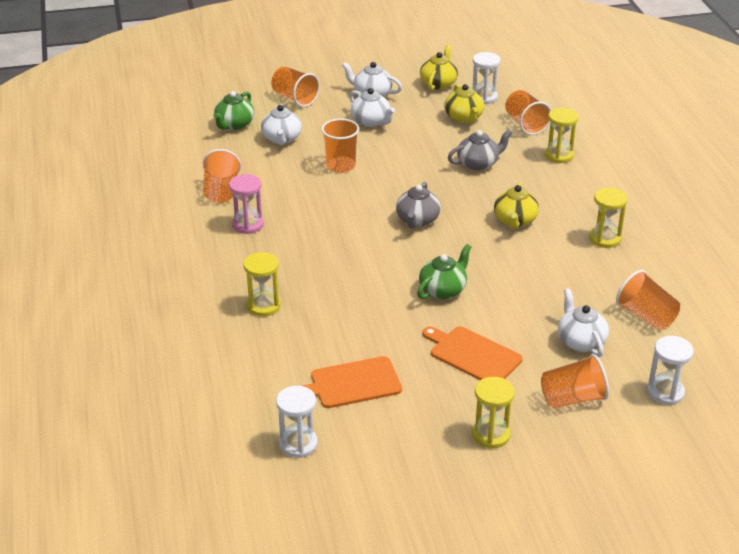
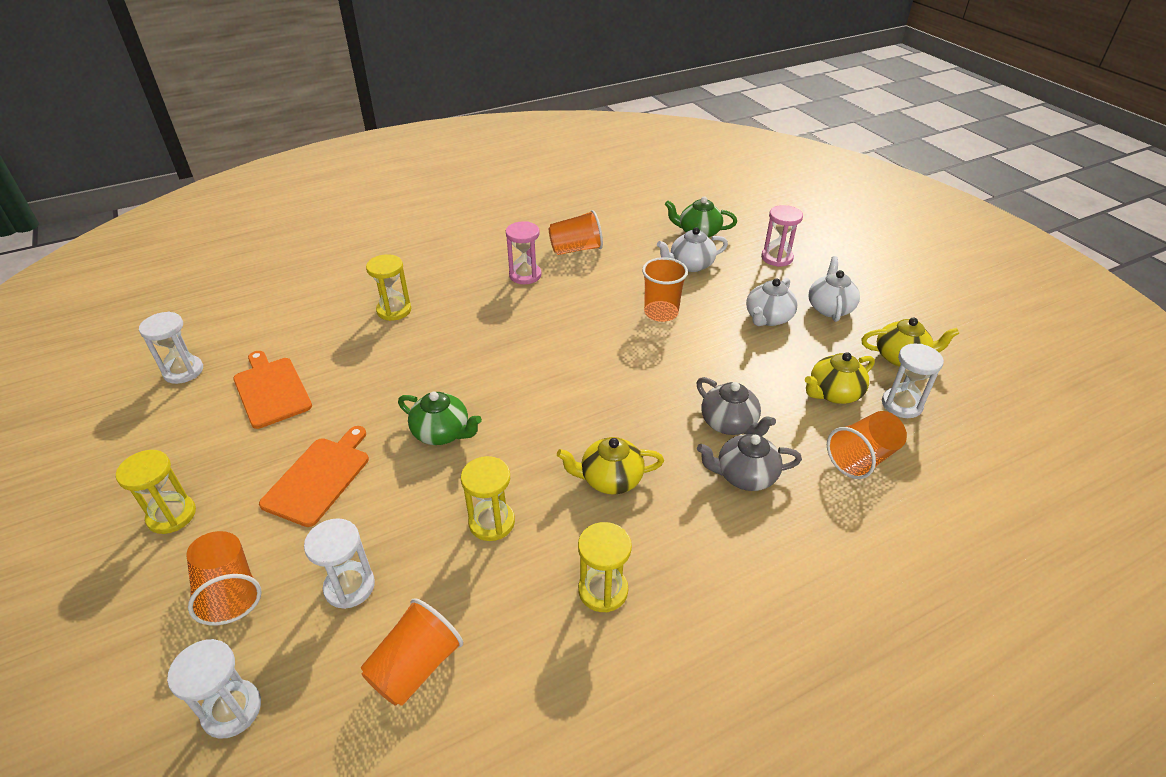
camera: 75 degrees right, 5 degrees up
(295, 98) = (776, 258): orange cup -> pink hourglass
(417, 220) = (577, 389): grey teapot -> grey teapot (744, 475)
(559, 155) = (802, 507): yellow hourglass -> yellow hourglass (491, 522)
(580, 341) = (349, 586): white teapot -> white hourglass

